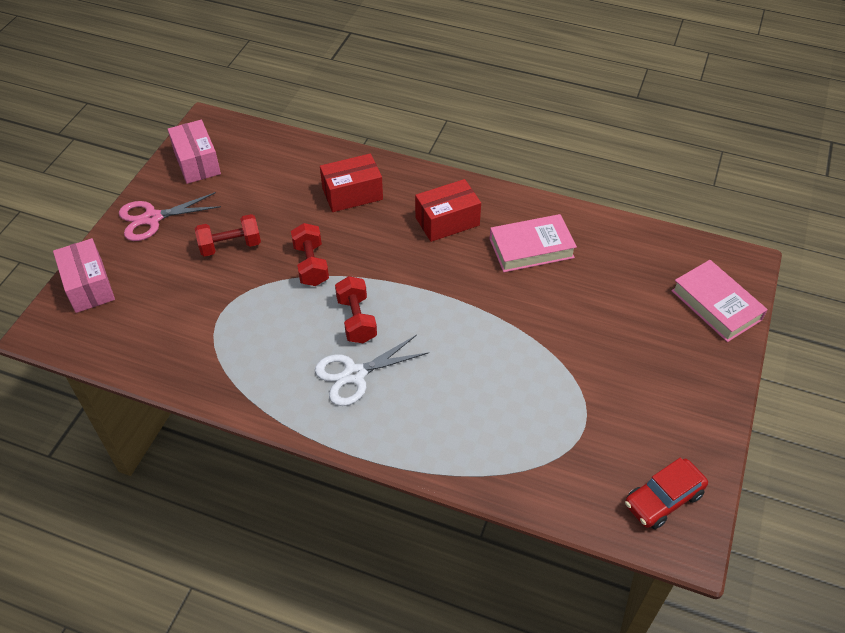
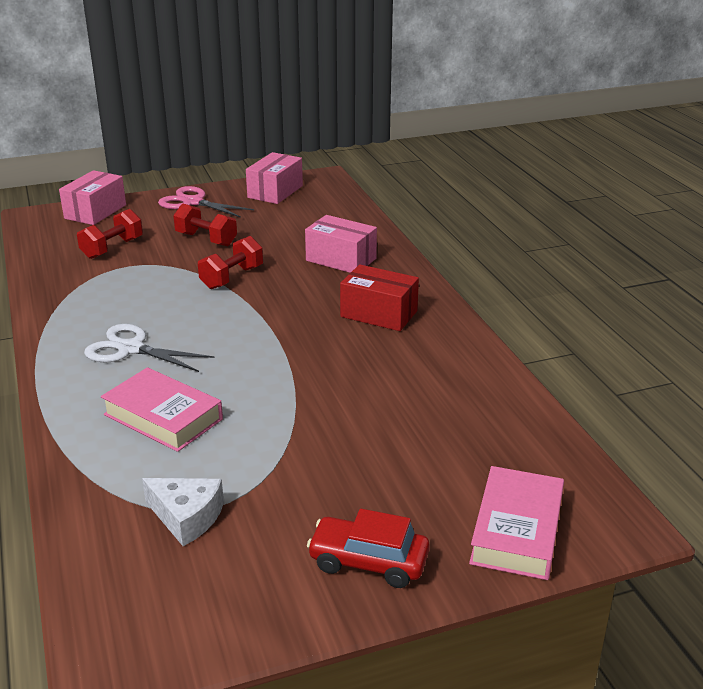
camera: 50 degrees right, 20 degrees down
(352, 194) = (341, 259): red box -> pink box
(356, 320) = (196, 323): red dumbbell -> red dumbbell (112, 248)
(531, 248) = (414, 371): pink book -> pink book (163, 417)
(585, 443) = (187, 517): none -> white cheese
(663, 499) = (162, 612): red car -> red car (368, 562)

